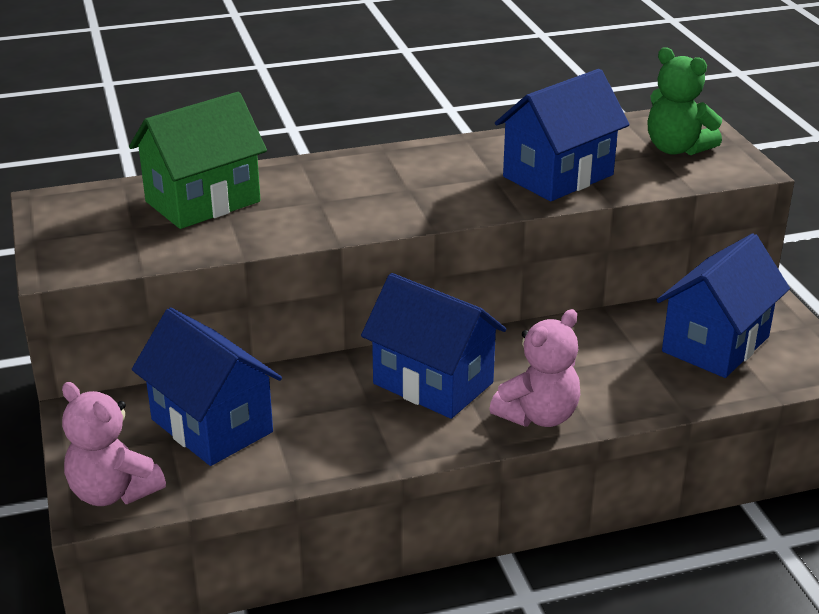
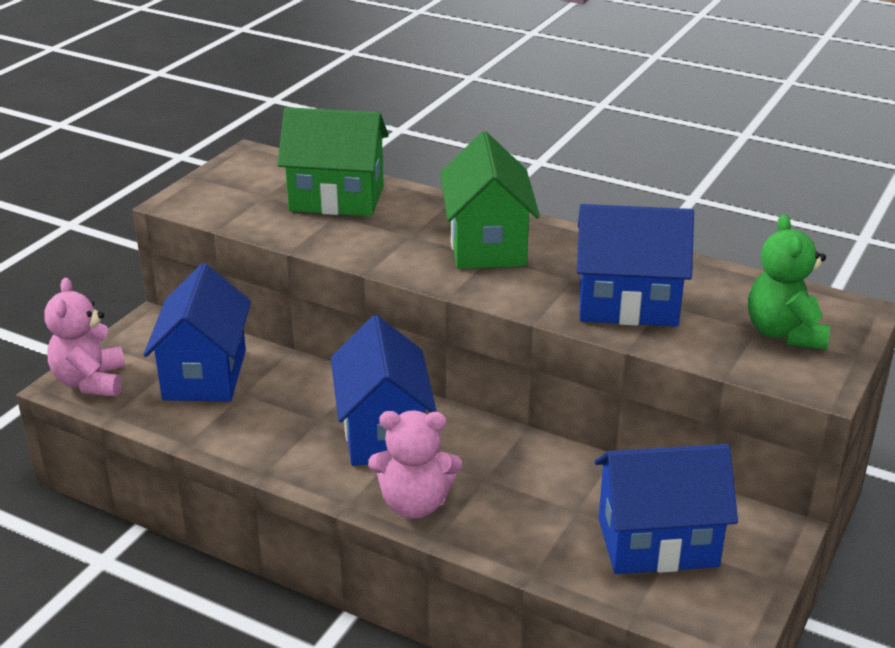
camera: 45 degrees right, 0 degrees up
(390, 181) = (487, 245): none -> green house

